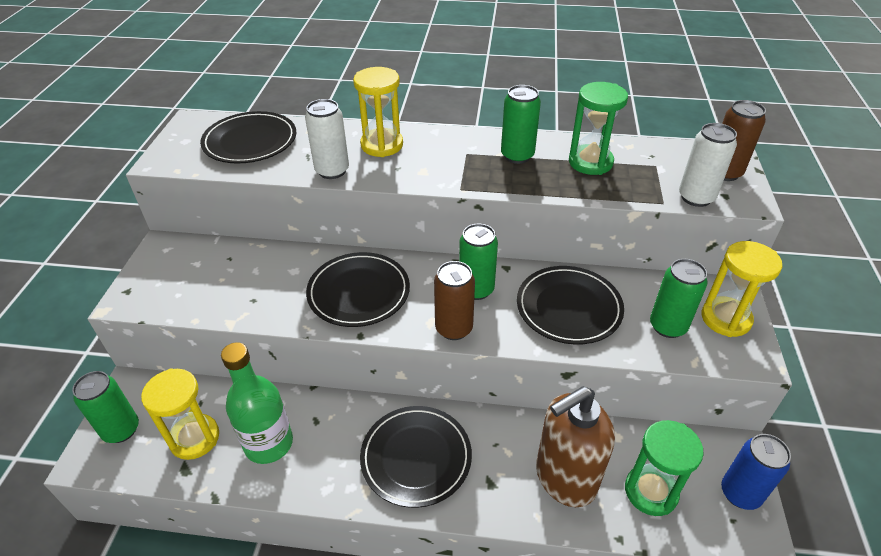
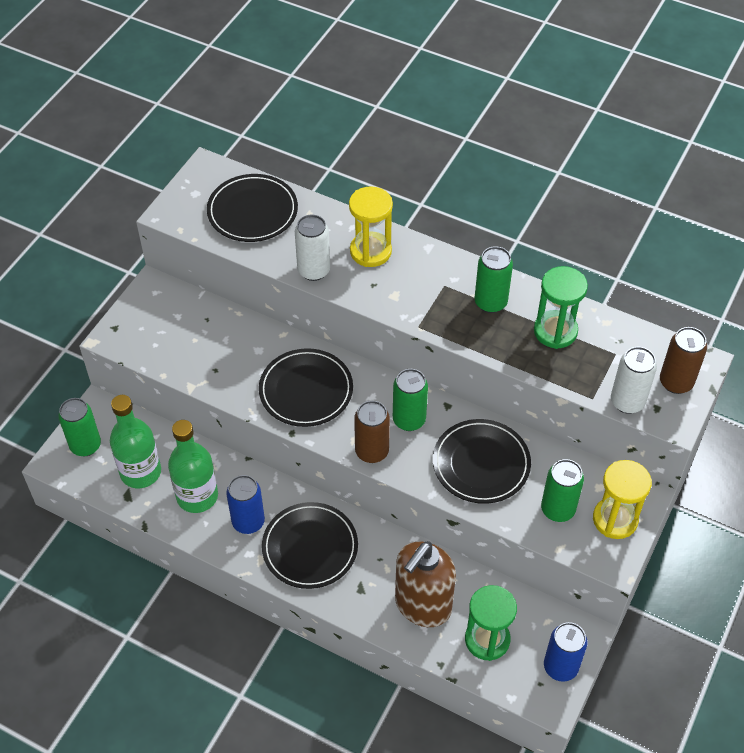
camera: 20 degrees right, 10 degrees up
(194, 438) = (140, 472): yellow hourglass -> green bottle
(336, 452) = (248, 522): none -> blue can
(565, 478) = (422, 605): brown soap dispenser -> brown soap dispenser turned 45 degrees counterclockwise

